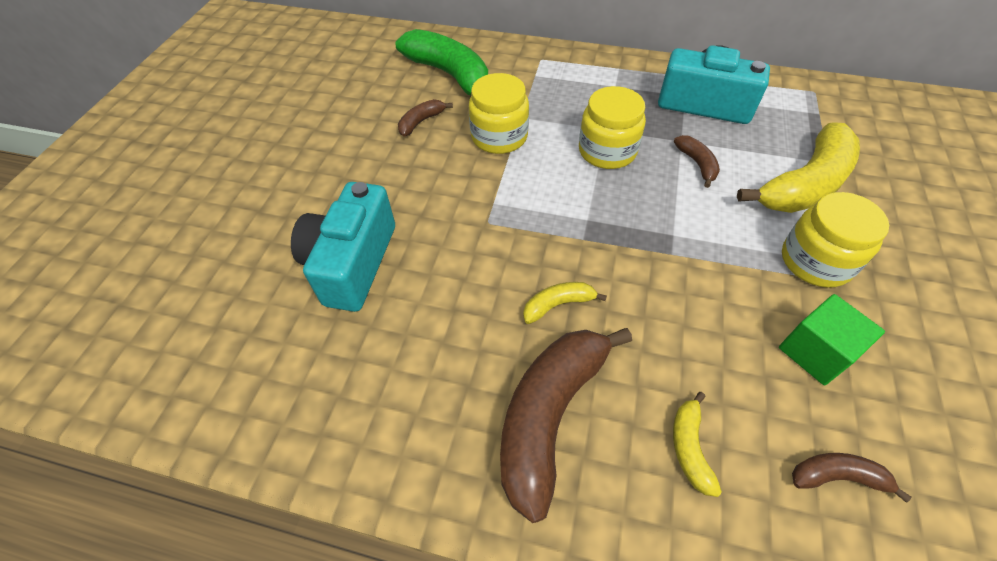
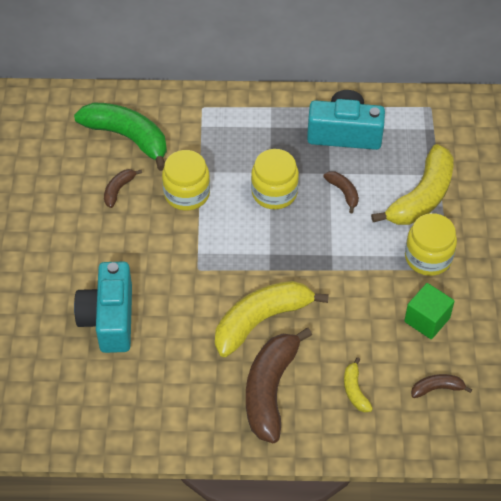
camera: 15 degrees left, 0 degrees up
(558, 304) = (261, 320): yellow banana -> yellow banana, size x2.17

